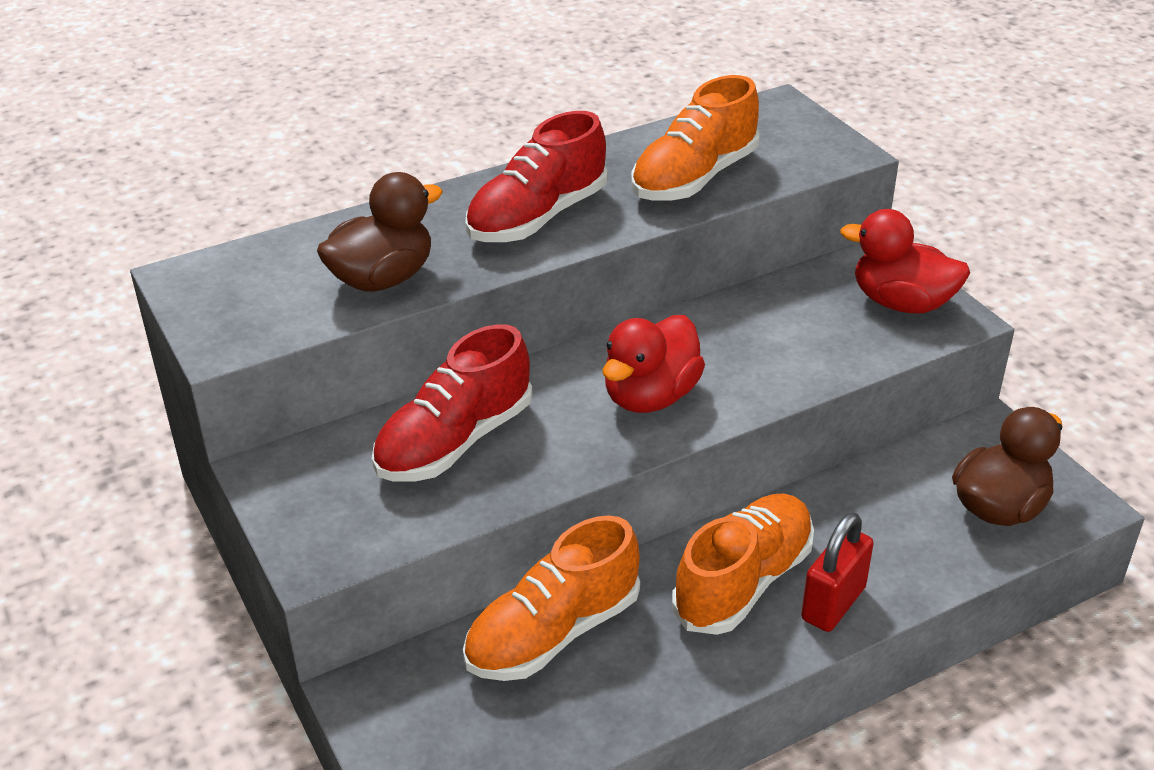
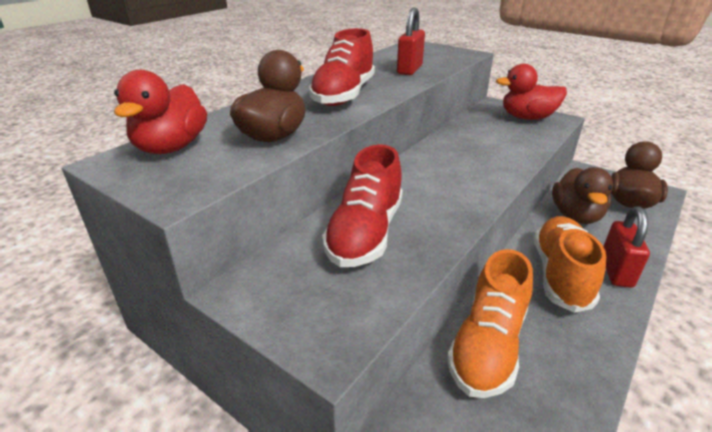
camera: 25 degrees left, 5 degrees down
(650, 396) = (457, 180): red duck -> red duck (171, 147)
(694, 178) = (409, 70): orange shoe -> red padlock
(874, 503) = (575, 216): none -> brown duck

